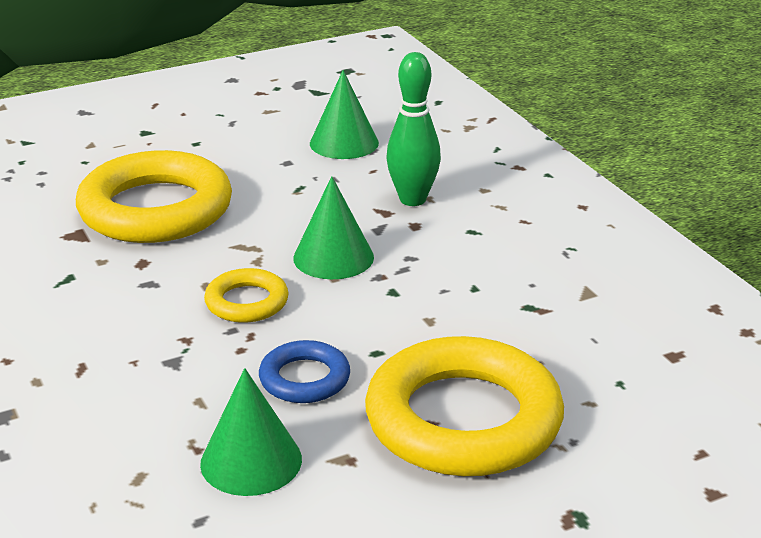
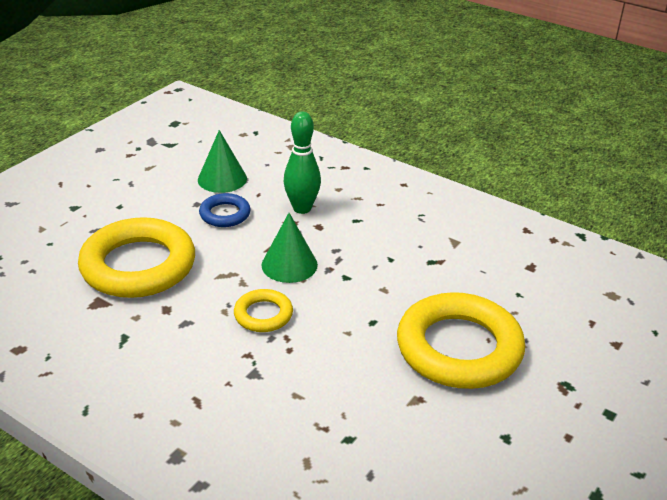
camera: 30 degrees left, 5 degrees up
(251, 461) = (365, 423): green cone -> none
(304, 379) = (347, 355): blue ring -> blue ring (225, 214)

